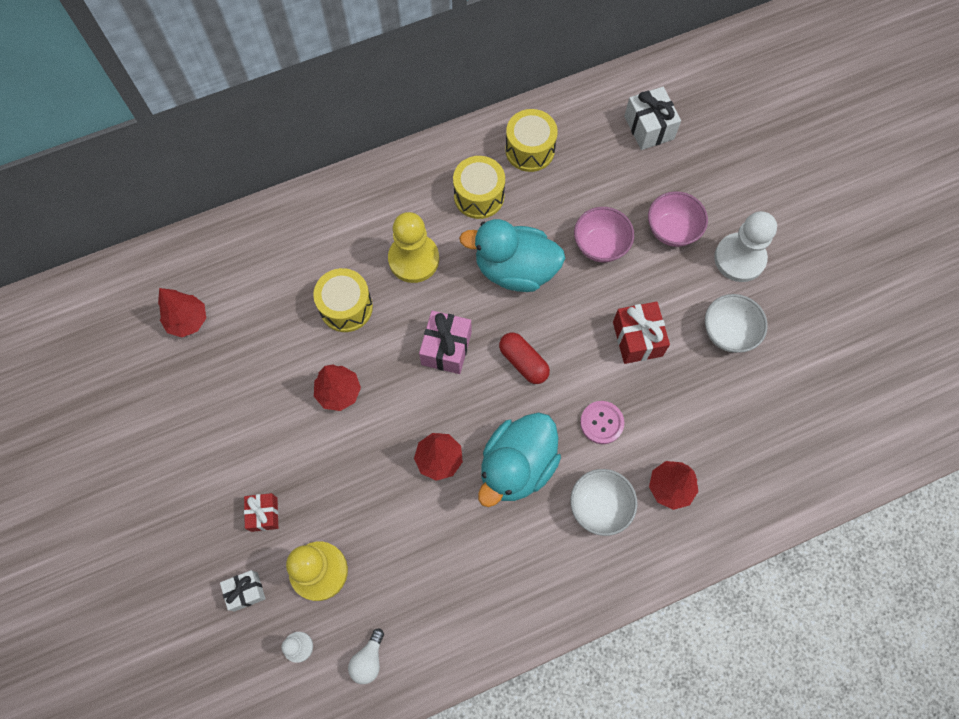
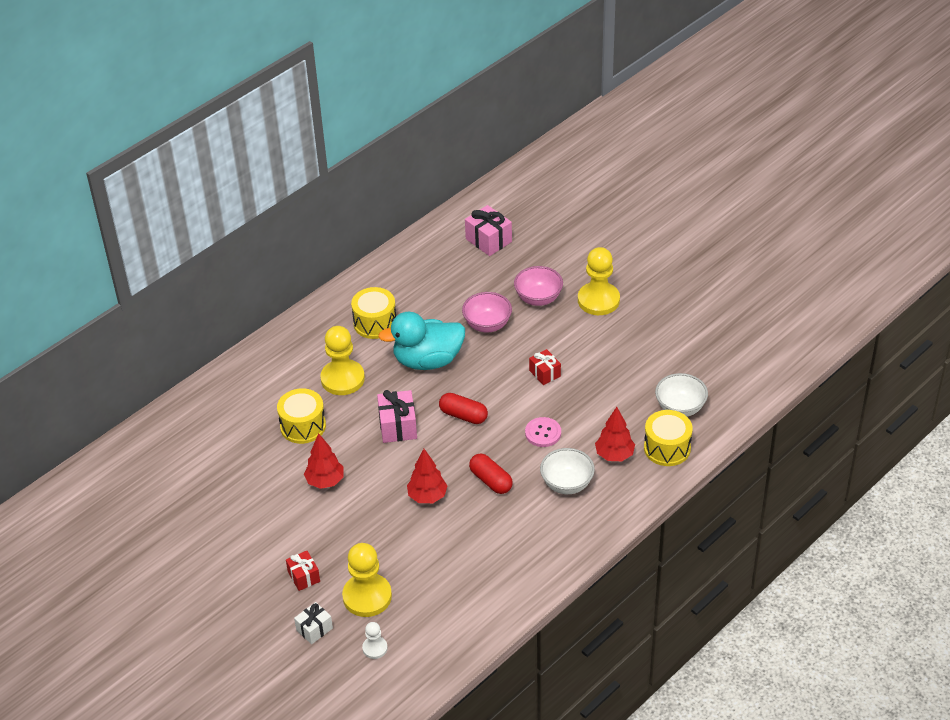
camera: 20 degrees left, 25 degrees down
(188, 321) = (175, 476): red tree -> none
(368, 660) = (435, 637): white light bulb -> none
(517, 466) = (491, 480): turquoise duck -> red capsule
(530, 150) = (401, 282): yellow drum -> yellow drum (667, 448)
(637, 339) = (545, 373): red gift -> red gift, size x0.64
(649, 128) = (488, 240): white gift -> pink gift
(728, 332) = (612, 348): white bowl -> white bowl (680, 408)
(739, 258) = (598, 300): white pawn -> yellow pawn

